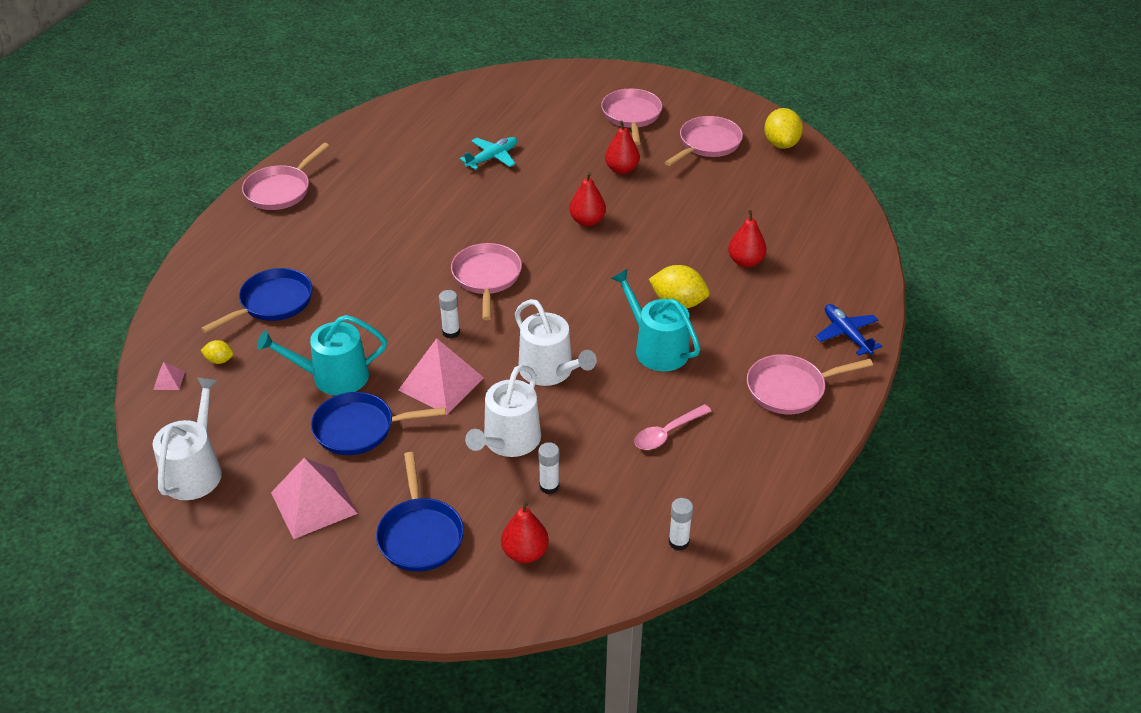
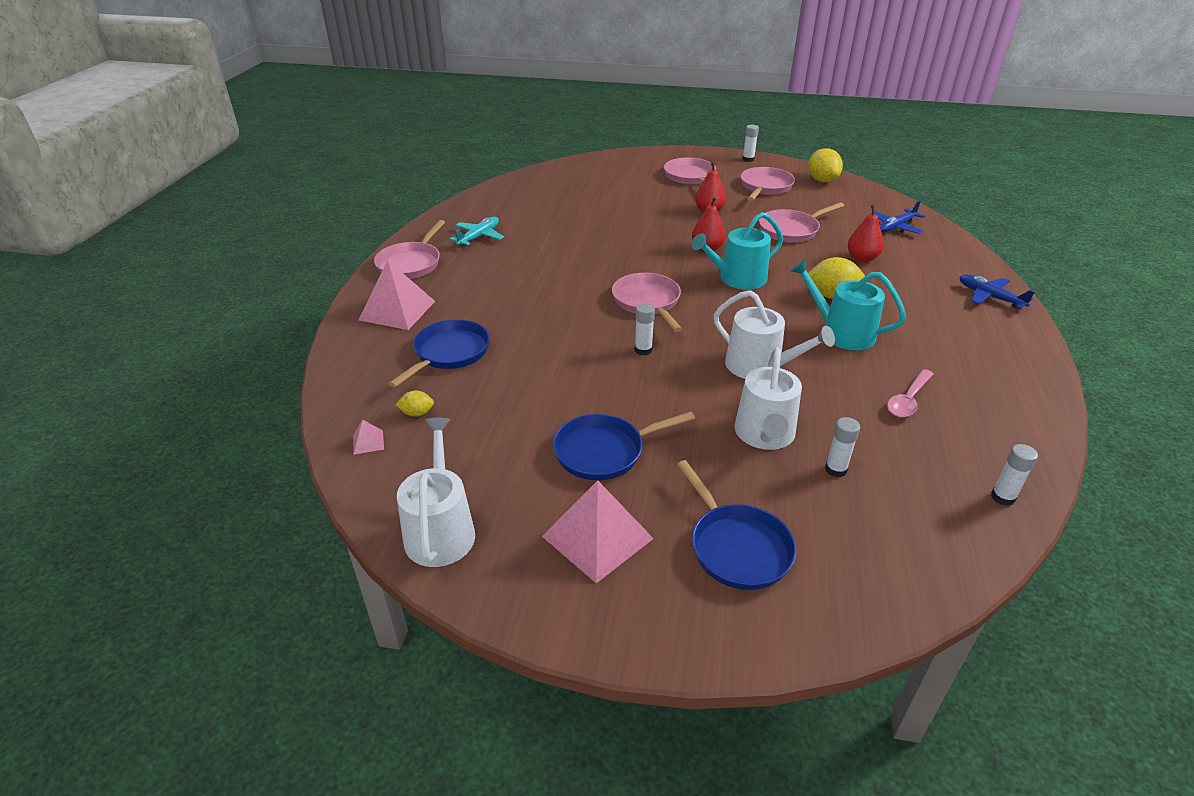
camera: 15 degrees left, 5 degrees down
(333, 377) = (548, 408): turquoise watering can -> turquoise watering can (737, 279)
(441, 384) = (662, 395): pink pyramid -> pink pyramid (397, 310)
(492, 158) = (593, 217): turquoise plane -> turquoise plane (479, 237)
(525, 553) = (861, 542): red pear -> none
(715, 98) = (748, 159): none -> white glue stick
(790, 389) = (983, 345): pink pan -> pink pan (791, 230)
(816, 225) = (896, 227): none -> blue plane

